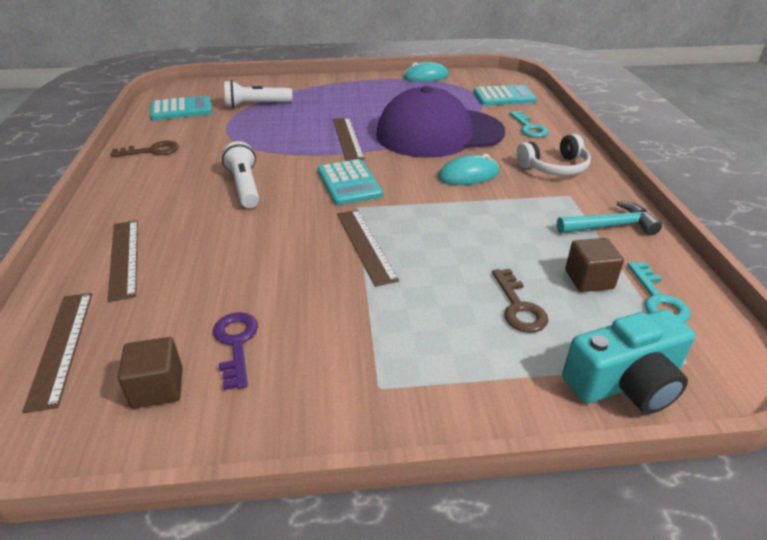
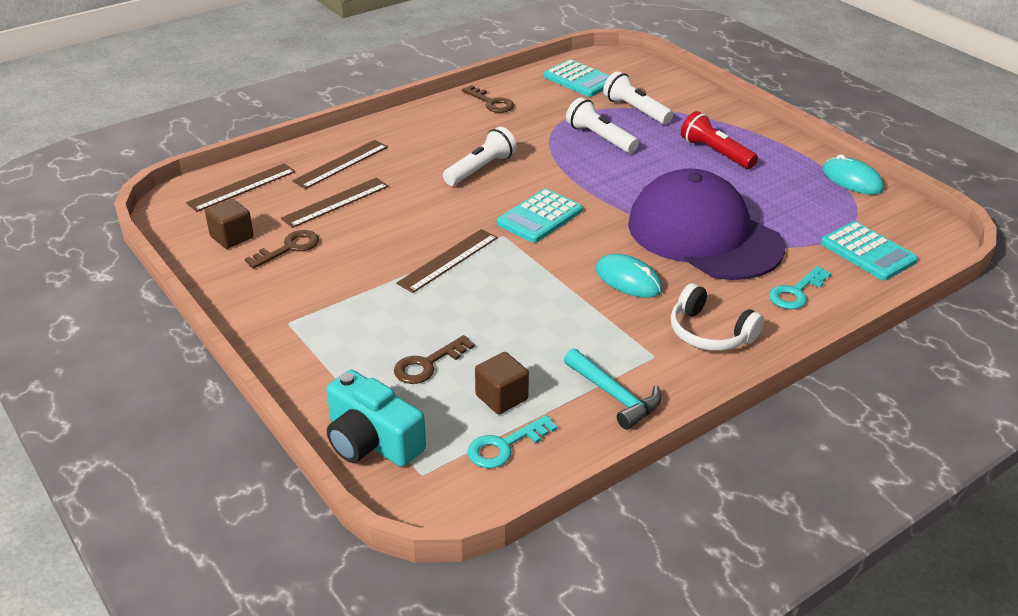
camera: 60 degrees right, 0 degrees up
(236, 343) = (289, 248): purple key -> brown key
(273, 127) = (600, 138): none -> white flashlight
(347, 99) = (715, 153): none -> red flashlight
(347, 138) = (626, 185): brown ruler -> brown ruler (336, 202)

